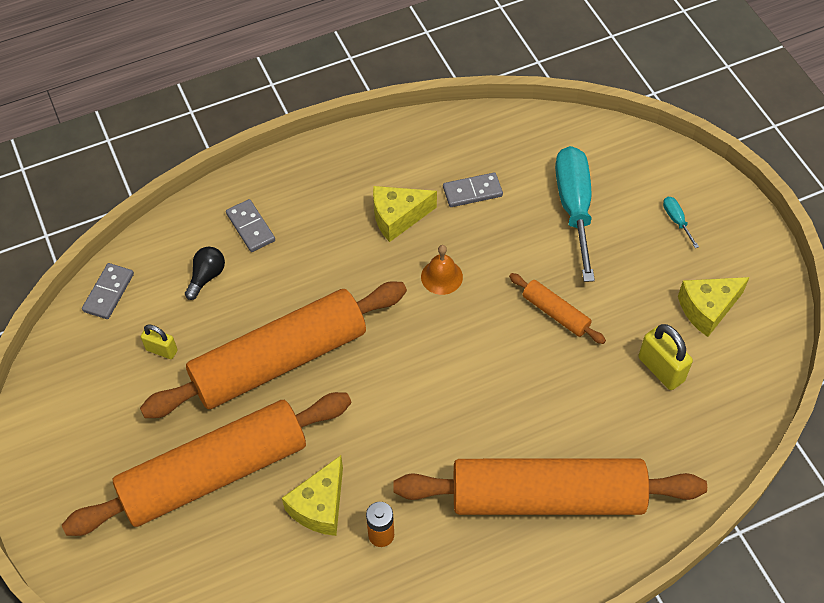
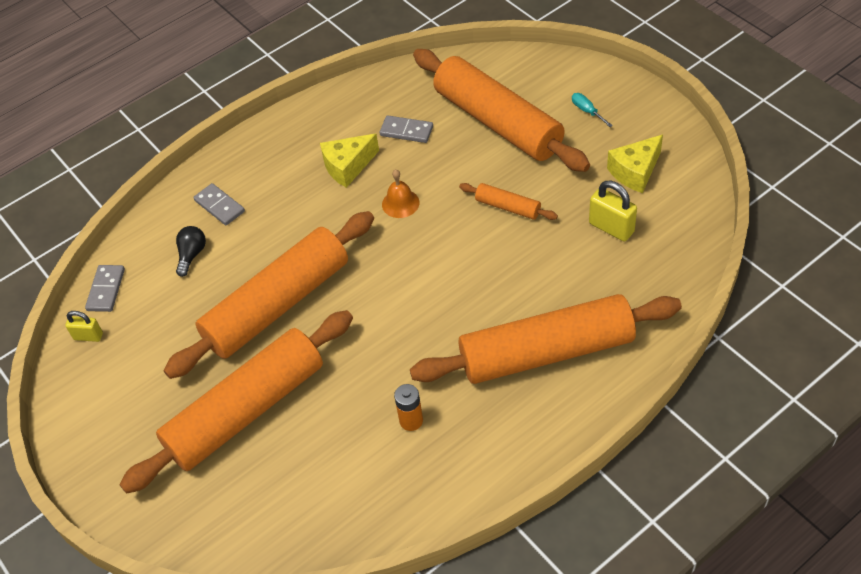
camera: 10 degrees left, 5 degrees down
(161, 350) = (168, 324): yellow padlock -> yellow padlock (88, 336)
(320, 506) = (349, 412): yellow cheese -> none
(472, 192) = (406, 131): grey domino -> grey domino turned 45 degrees clockwise
(574, 207) = (498, 122): turquoise screwdriver -> orange rolling pin

